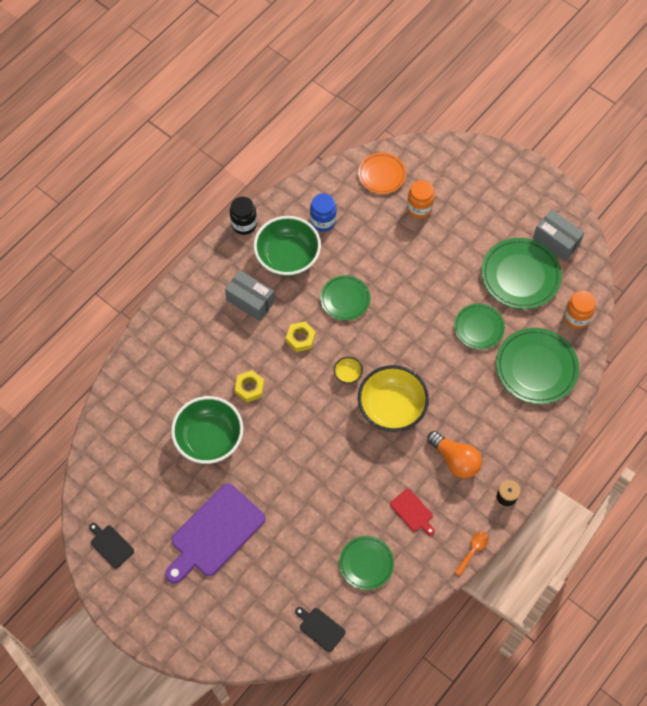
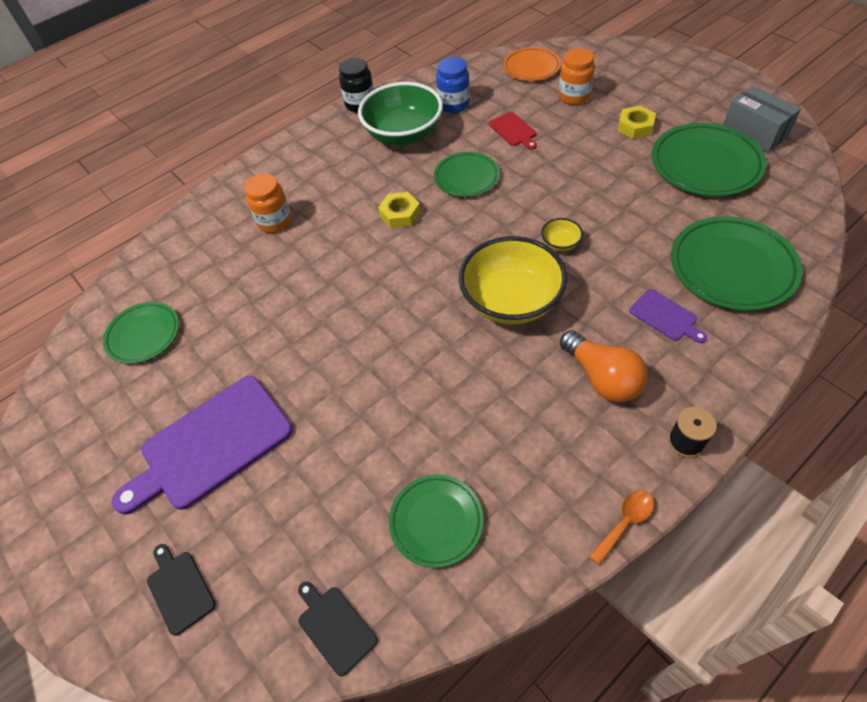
camera: 15 degrees right, 10 degrees down
(110, 545) = (56, 445): black cutting board -> black cutting board (179, 589)
(209, 438) = (246, 318): green bowl -> none
(249, 388) = (318, 263): yellow nut -> yellow nut (635, 127)
(250, 301) = (347, 173): grey box -> none
(348, 374) = (455, 257): yellow bowl -> yellow bowl (560, 243)
(412, 512) = (525, 447): red cutting board -> red cutting board (513, 130)
(478, 328) = (646, 216): green plate -> green plate (143, 335)
(493, 411) = (665, 317): none -> purple cutting board
(576, 317) = (790, 212): orange jar -> orange jar (275, 221)

